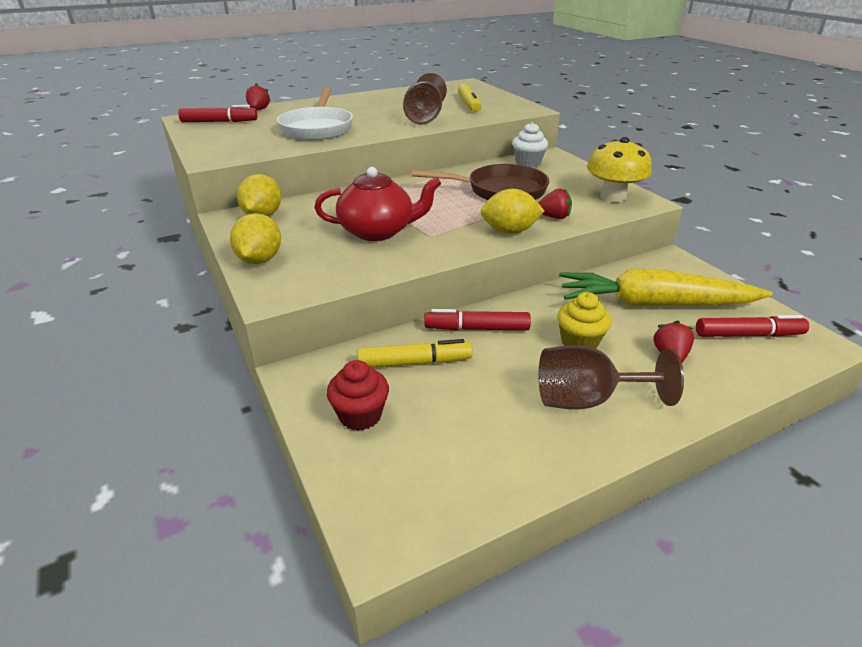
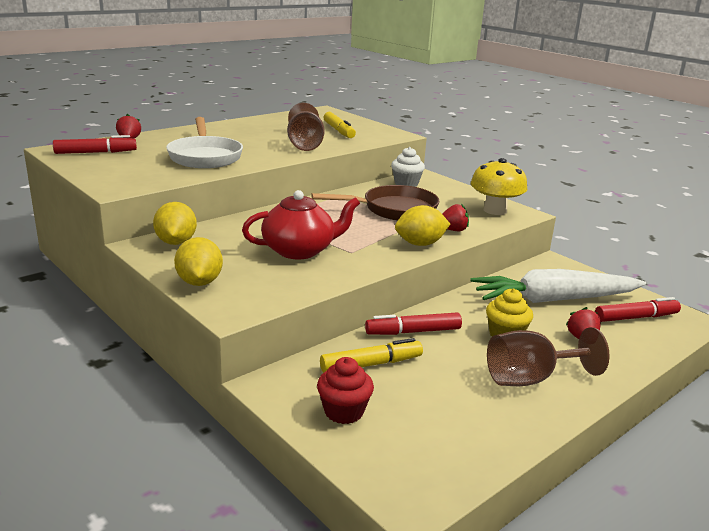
camera: 15 degrees left, 10 degrees down
(654, 304) = (554, 299): yellow carrot -> white carrot

